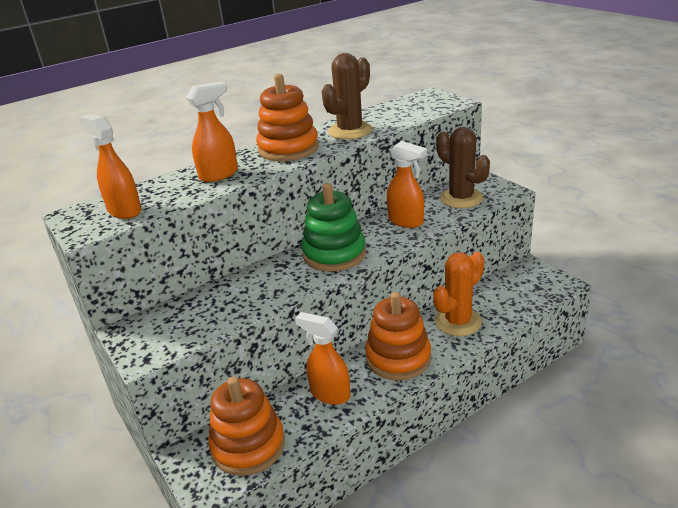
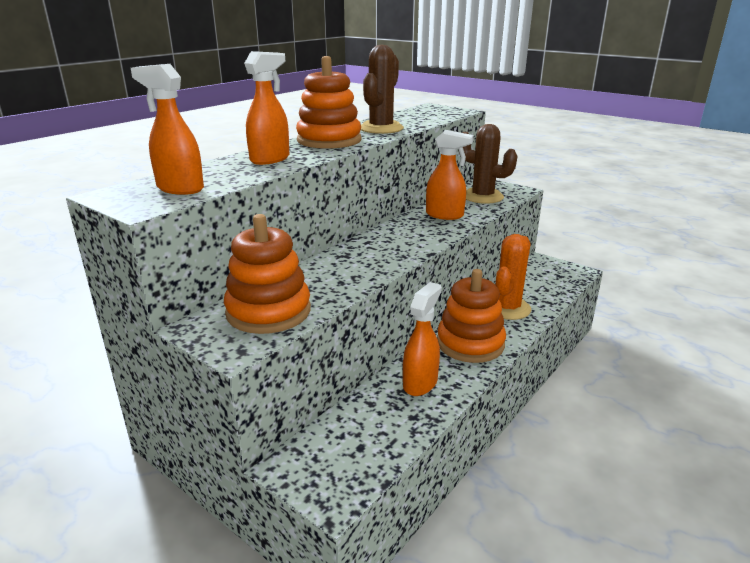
camera: 20 degrees left, 5 degrees down
(248, 445) = (359, 444): orange stacking toy -> orange stacking toy (268, 311)
(329, 394) = (420, 383): orange spray bottle -> orange spray bottle turned 105 degrees clockwise
(334, 254) = (393, 243): green stacking toy -> none

